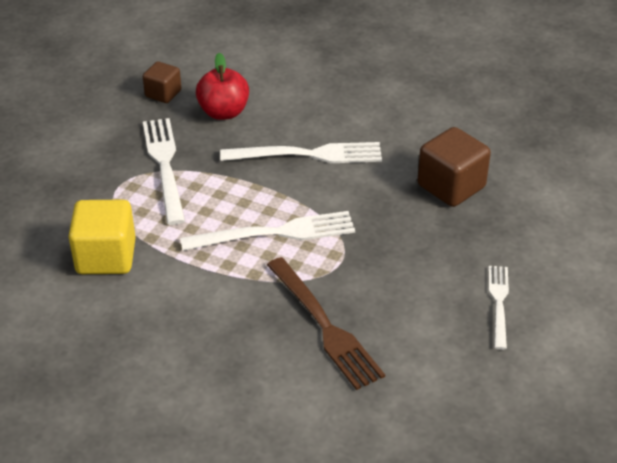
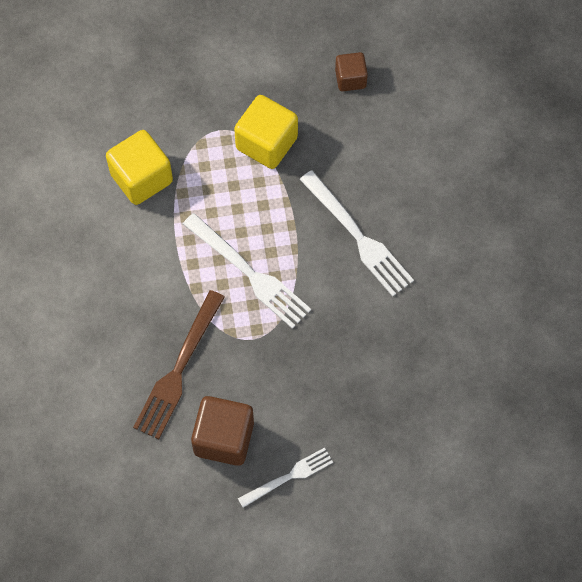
camera: 55 degrees right, 25 degrees up
(164, 165) = (266, 143): white fork -> yellow cube
(223, 112) = (362, 139): red apple -> none
(451, 186) = (401, 367): brown cube -> brown cube (224, 438)

